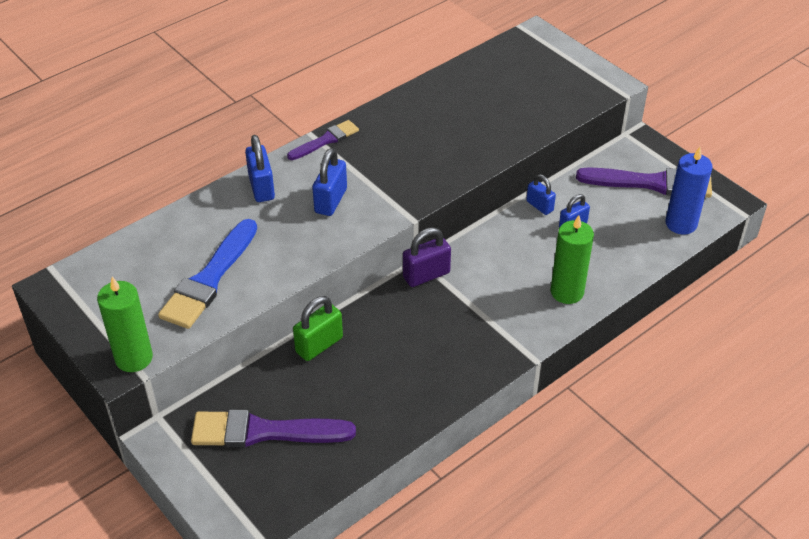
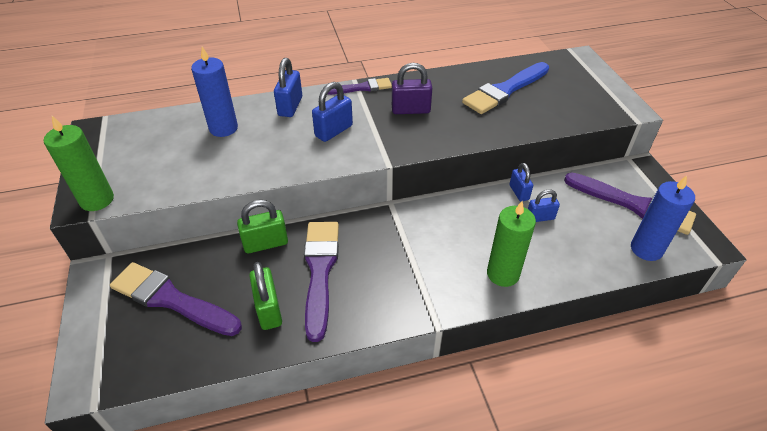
camera: 25 degrees right, 0 degrees up
(206, 236) = (223, 128): none -> blue candle
(209, 279) = (200, 159): blue brush -> blue brush (505, 90)
(369, 404) = (269, 309): none -> green padlock
(394, 351) = (320, 271): none -> purple brush
(426, 275) = (388, 217): purple padlock -> purple padlock (411, 110)

